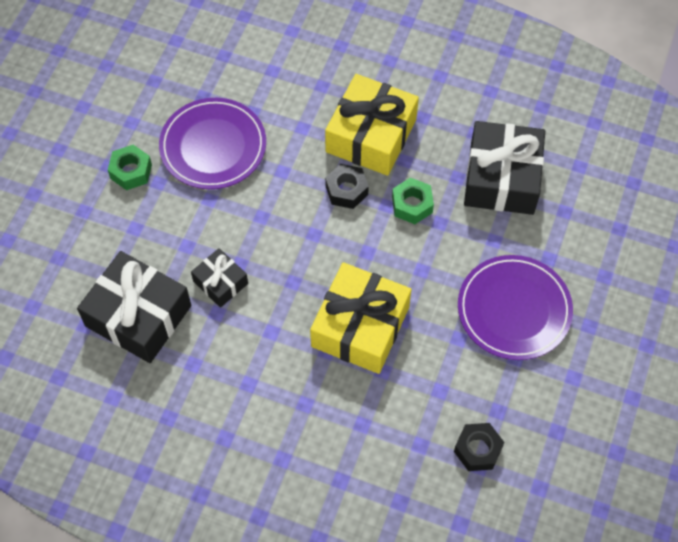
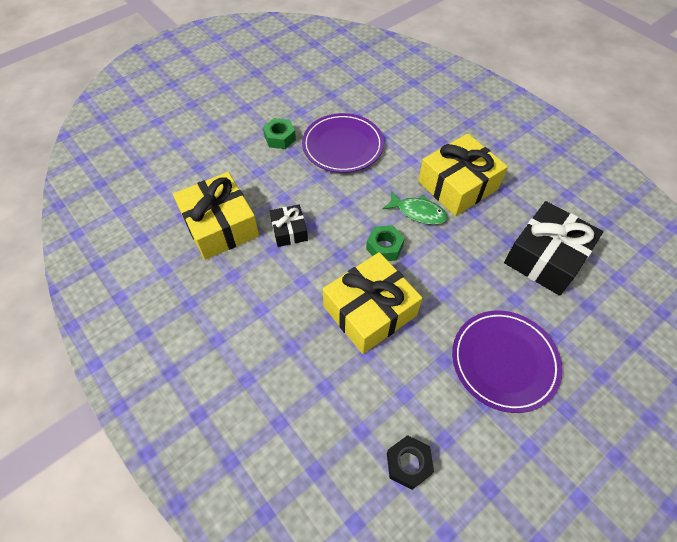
camera: 30 degrees right, 5 degrees down
(138, 316) = (220, 225): black gift -> yellow gift
(346, 190) = (418, 212): black nut -> green fish
(412, 205) = (462, 244): green nut -> green nut (384, 247)

